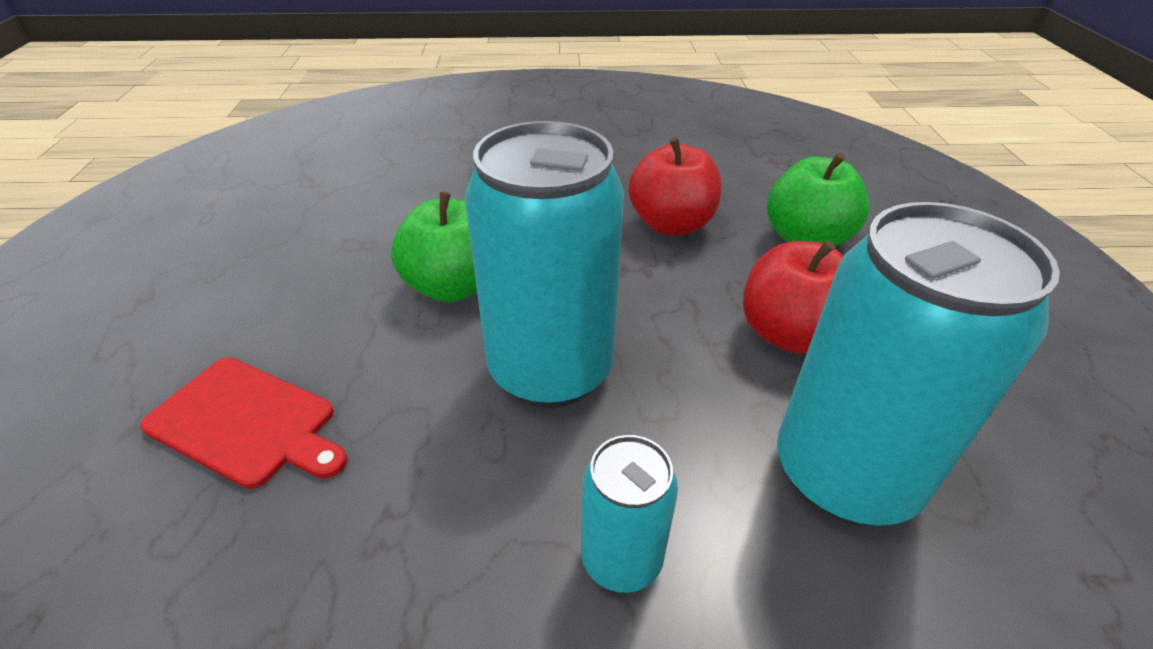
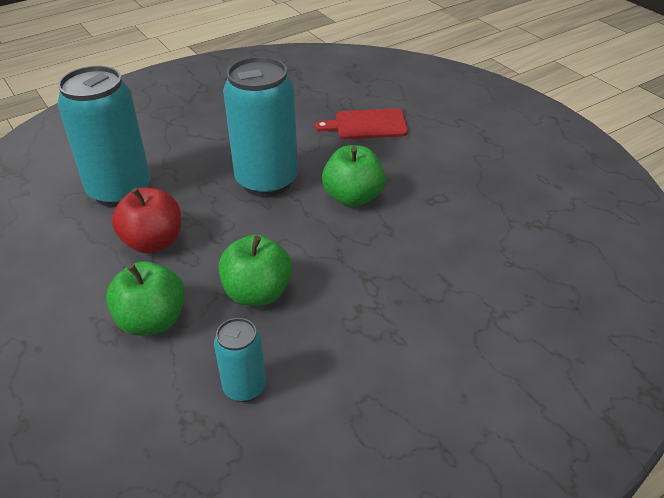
camera: 150 degrees right, 0 degrees up
(621, 559) = (198, 142): turquoise can -> turquoise can (244, 387)
(671, 224) = (257, 293): red apple -> green apple

